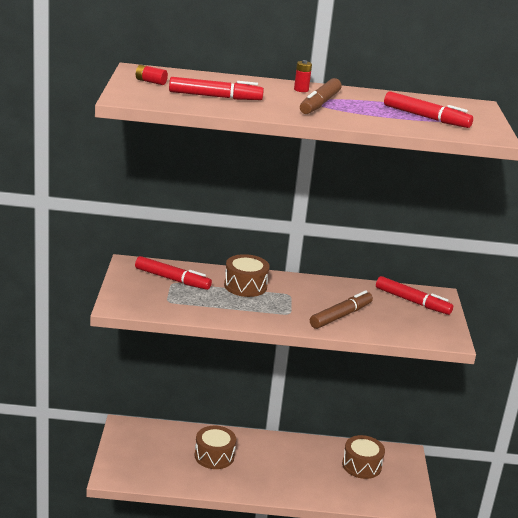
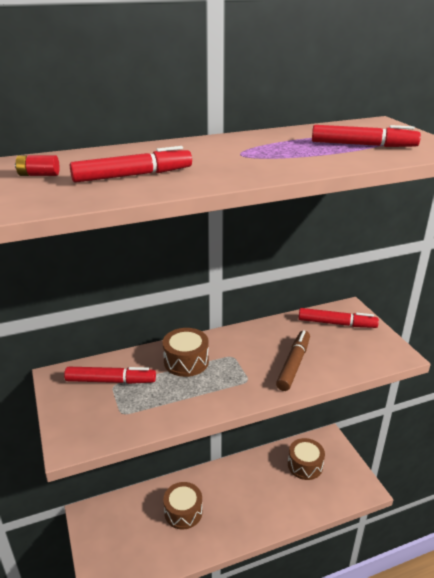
camera: 20 degrees left, 5 degrees up
(301, 90) = (213, 144): red battery -> none
(319, 104) = (250, 155): brown marker -> none

